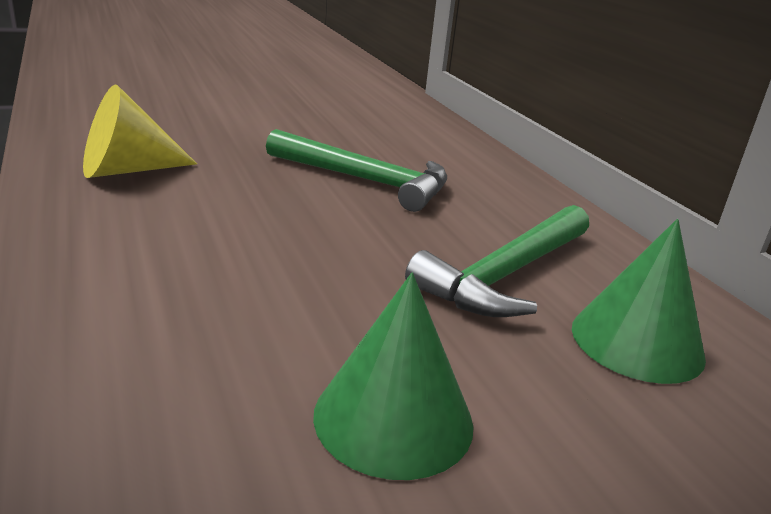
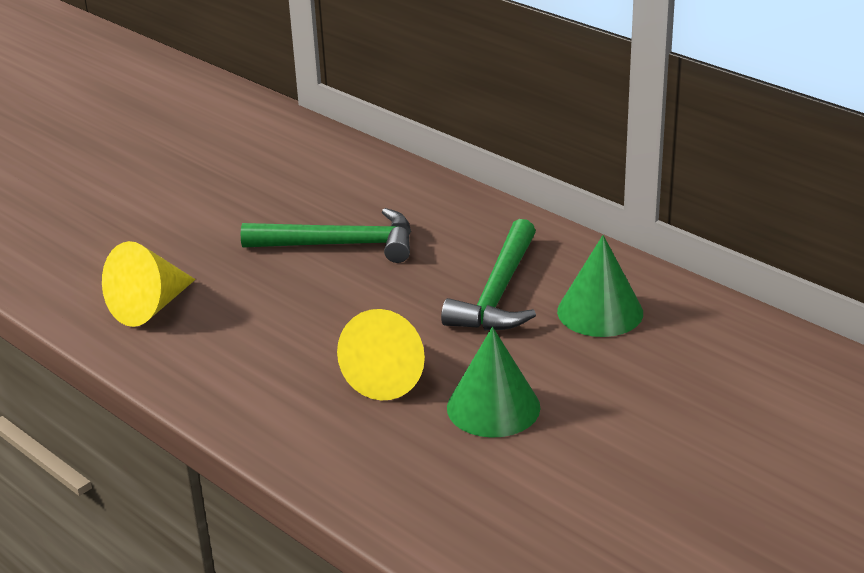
camera: 20 degrees left, 5 degrees up
(288, 318) = (389, 376): none -> yellow cone

